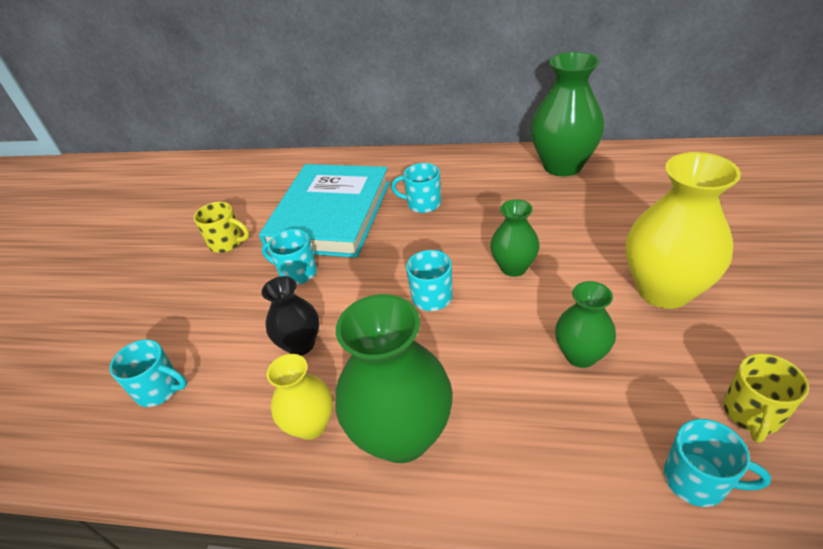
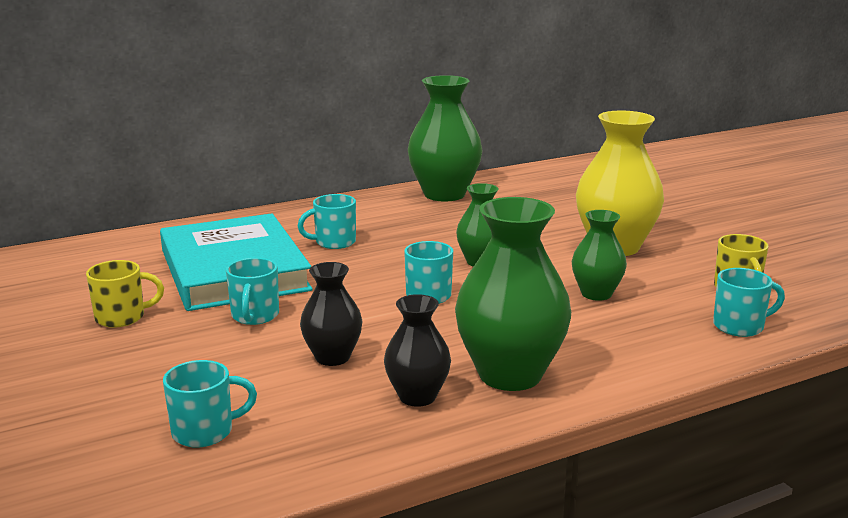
camera: 40 degrees left, 20 degrees down
(297, 273) = (255, 316): turquoise mug -> turquoise mug turned 75 degrees counterclockwise
(311, 424) = (417, 396): yellow vase -> black vase

